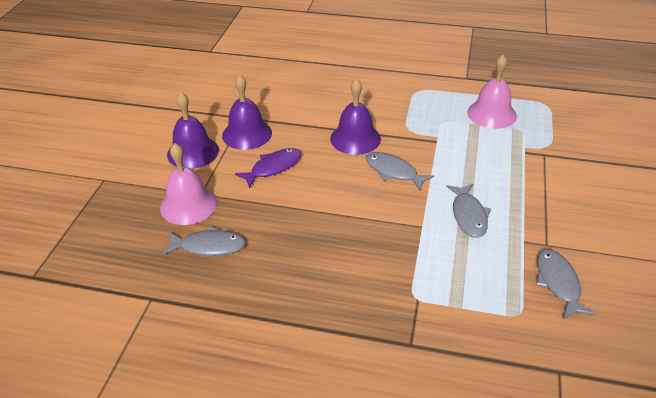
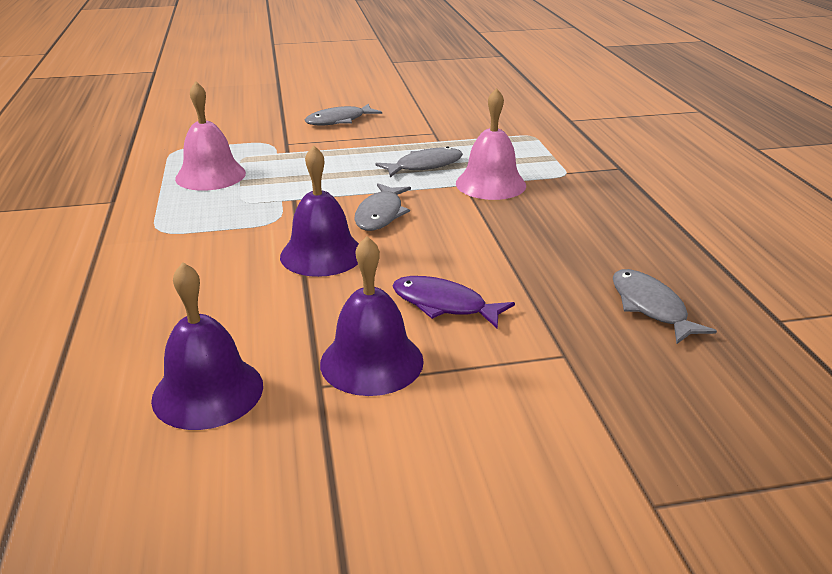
camera: 115 degrees left, 10 degrees down
(188, 205) = (600, 357): pink bell -> pink bell (490, 184)
(193, 152) = (471, 409): purple bell -> purple bell (208, 392)
(558, 283) = (478, 126): grey fish -> grey fish (339, 121)

